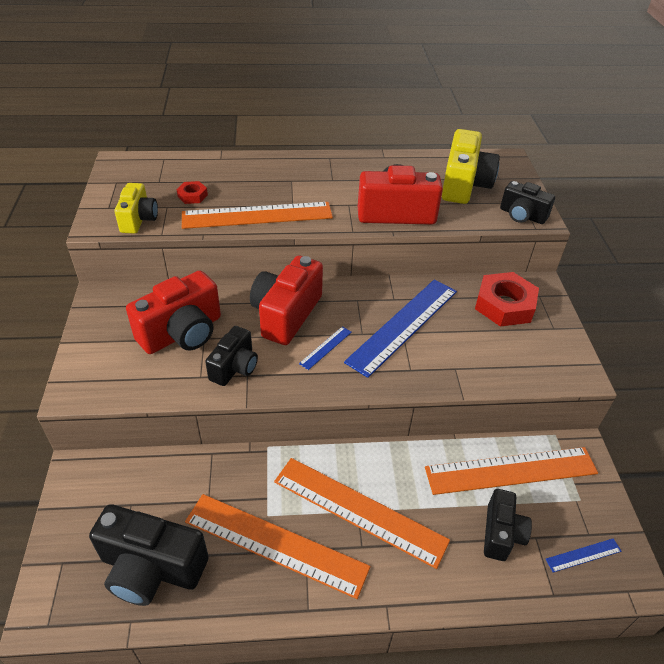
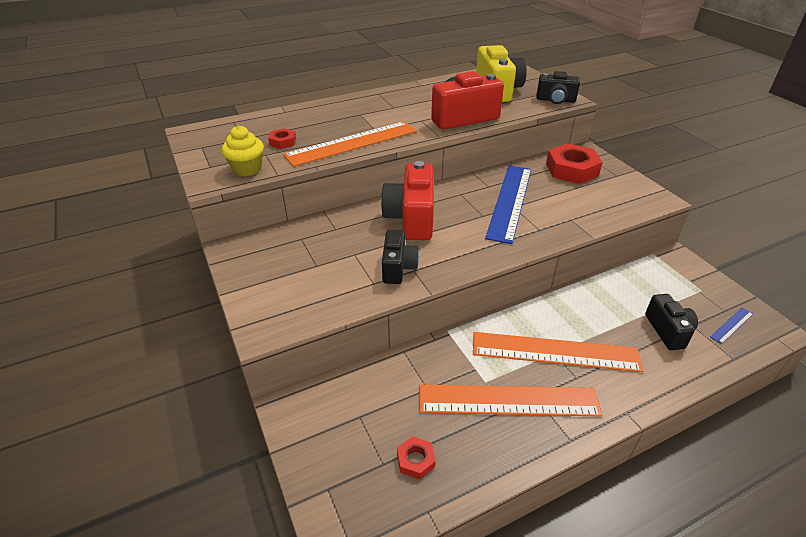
camera: 20 degrees left, 5 degrees down
(139, 219) = (247, 169): yellow camera -> yellow cupcake
(151, 568) = (415, 460): black camera -> red nut
(182, 333) = (332, 255): red camera -> none
(326, 347) = (462, 233): blue ruler -> none
(511, 471) = (642, 287): orange ruler -> none

